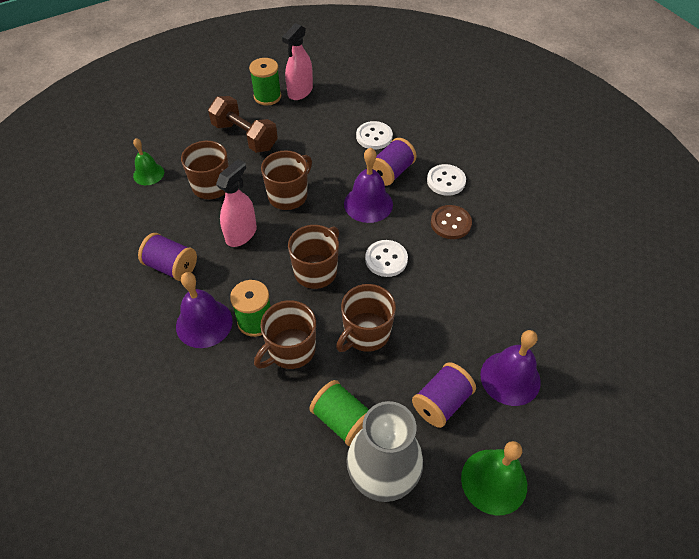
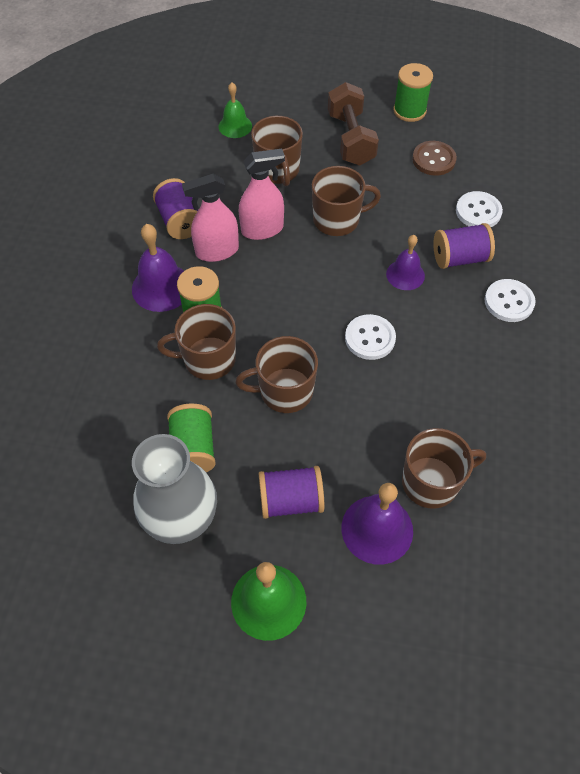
camera: 40 degrees right, 5 degrees up
(300, 91) = (447, 123): pink spray bottle -> pink spray bottle (217, 251)
(316, 271) = (295, 306): brown mug -> brown mug (431, 482)
(368, 204) = (405, 274): purple bell -> purple bell, size x0.65
(450, 223) = (470, 346): brown button -> brown button (433, 159)

